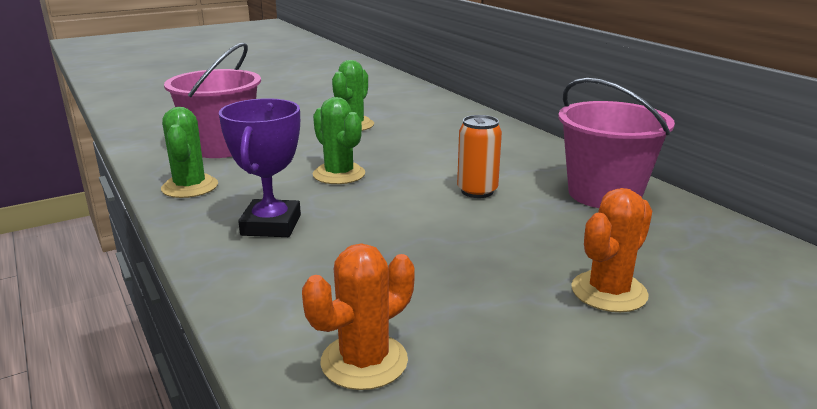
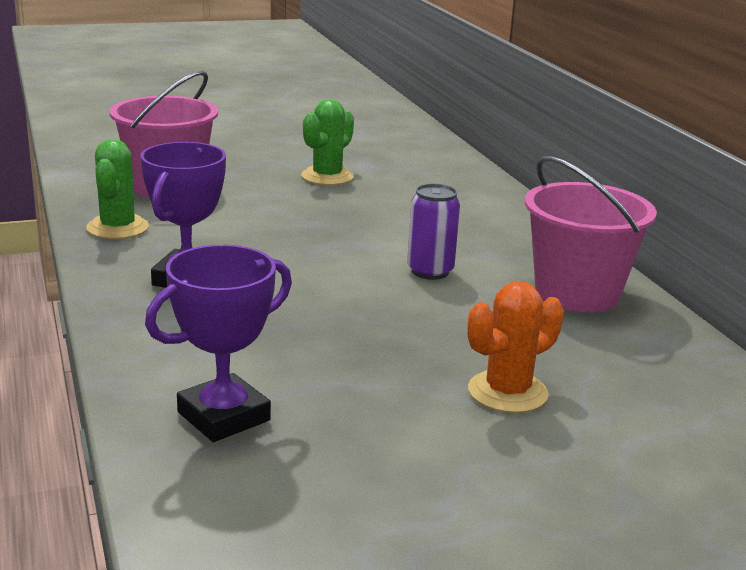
camera: 10 degrees right, 0 degrees up
(339, 174) = (284, 233): green cactus -> none
(364, 361) = (223, 416): orange cactus -> purple trophy
(477, 191) = (430, 271): orange can -> purple can

